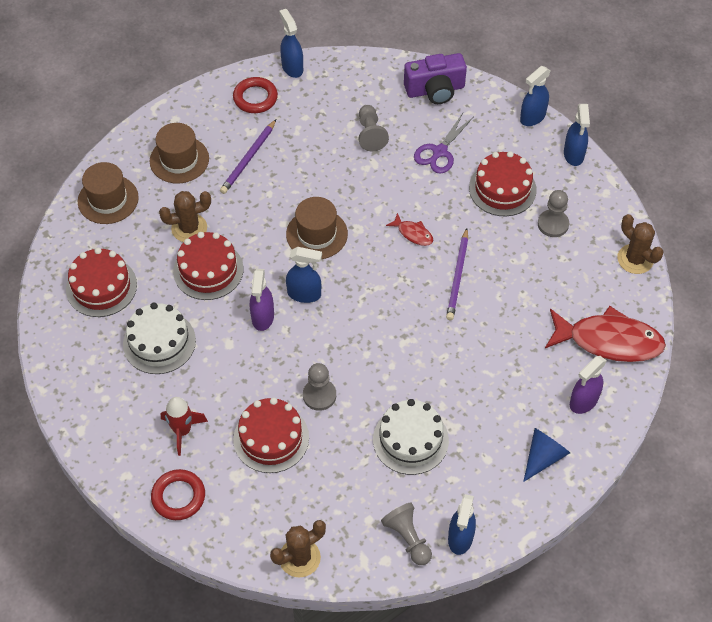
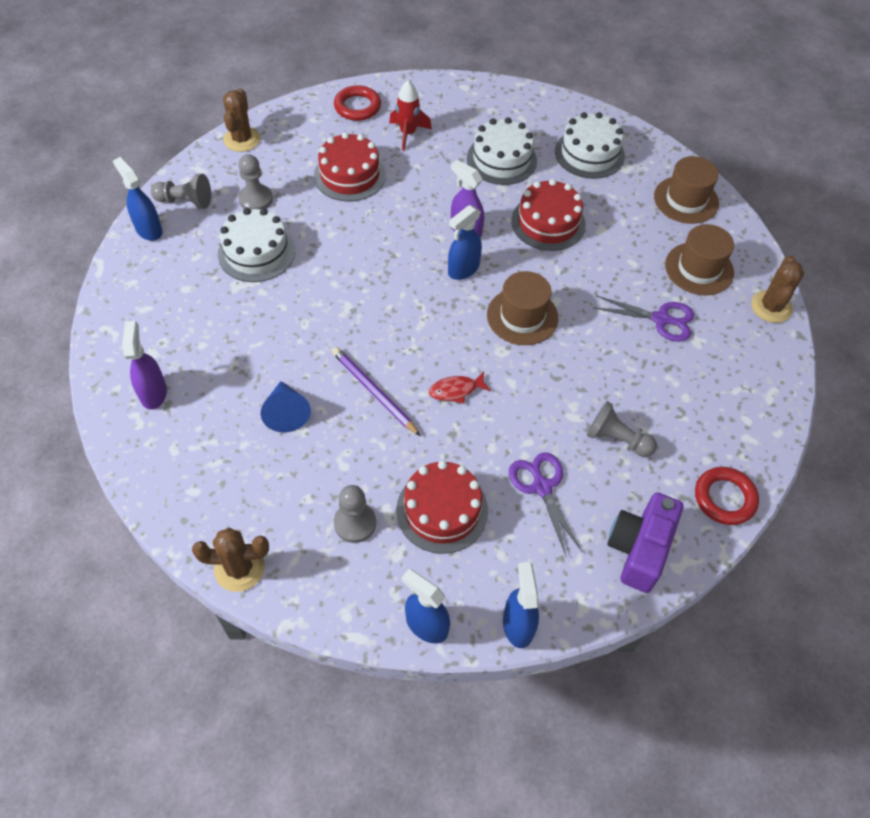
camera: 125 degrees right, 0 degrees up
(101, 287) = (589, 153): red cake -> white cake
(189, 228) = (607, 234): brown cactus -> brown cactus (771, 307)
(248, 159) = (660, 319): purple pencil -> purple scissors
(255, 98) = (745, 371): red ring -> red ring (724, 498)
(292, 67) = (772, 430): blue spray bottle -> none
(319, 395) = (356, 222): grey pawn -> grey pawn (256, 199)
(543, 457) = (143, 326): blue cone -> blue cone (286, 413)
(609, 341) = (183, 463): red fish -> none

